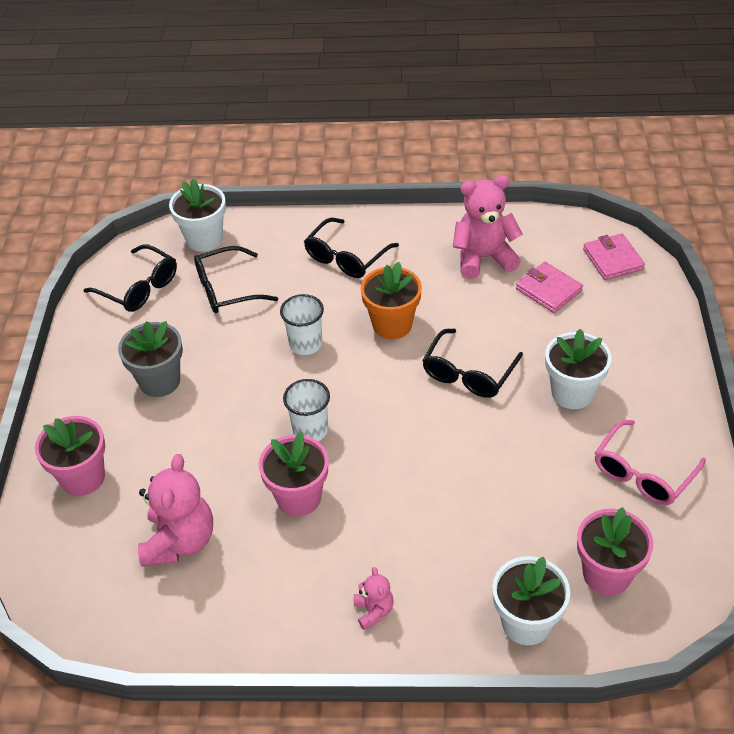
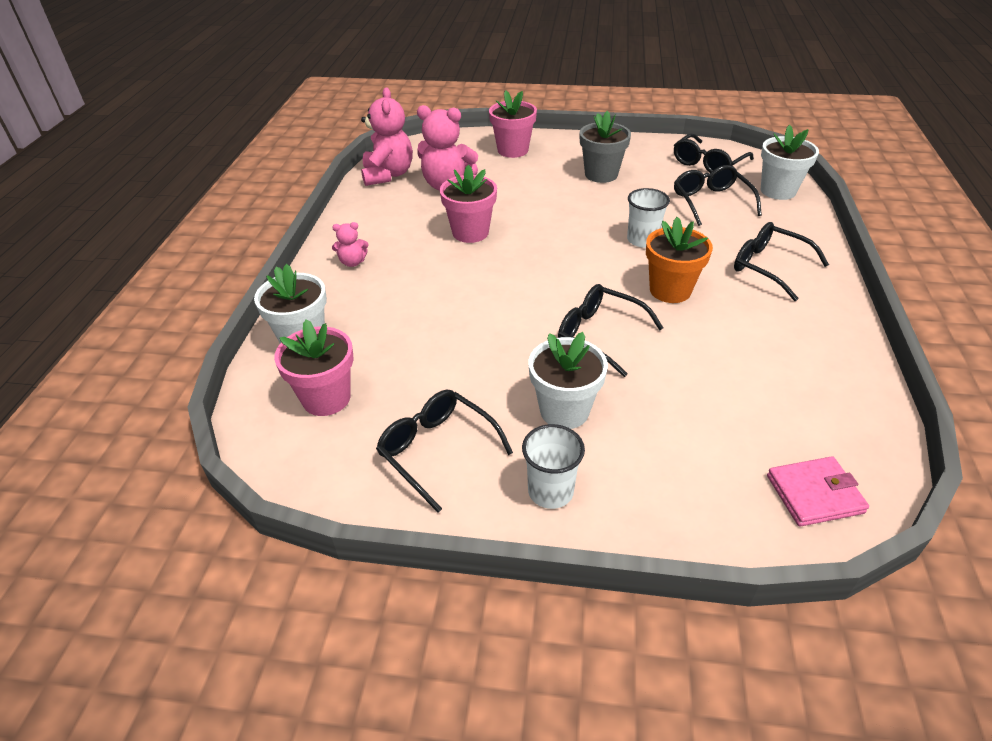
camera: 95 degrees right, 5 degrees down
(310, 430) = (539, 240): white cup -> white cup (550, 491)
(484, 258) = (789, 366): pink teddy bear -> pink teddy bear (388, 175)
(548, 290) = (739, 416): pink wallet -> none
(643, 473) = (438, 451): pink glasses -> black glasses

